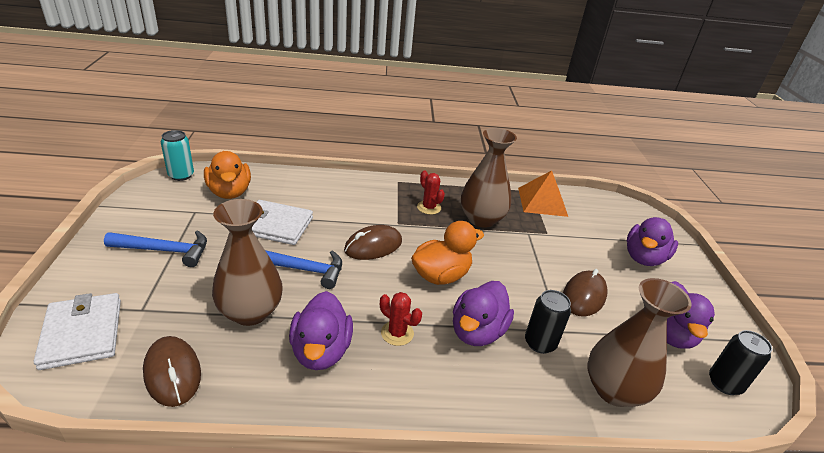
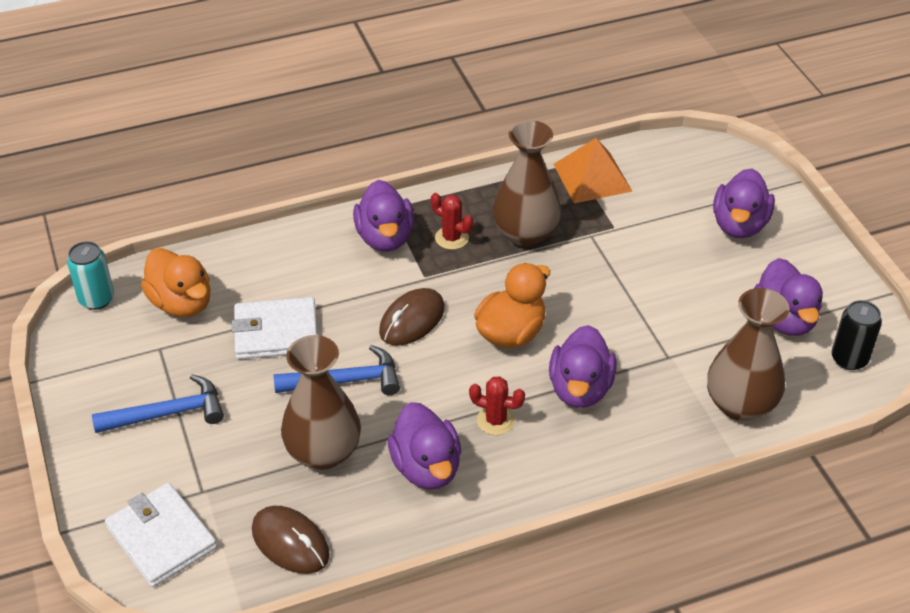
camera: 15 degrees left, 10 degrees up
(384, 195) = (385, 238): none -> purple duck
(540, 343) = (651, 379): black can -> none
(584, 296) = (682, 303): brown mouse -> none

